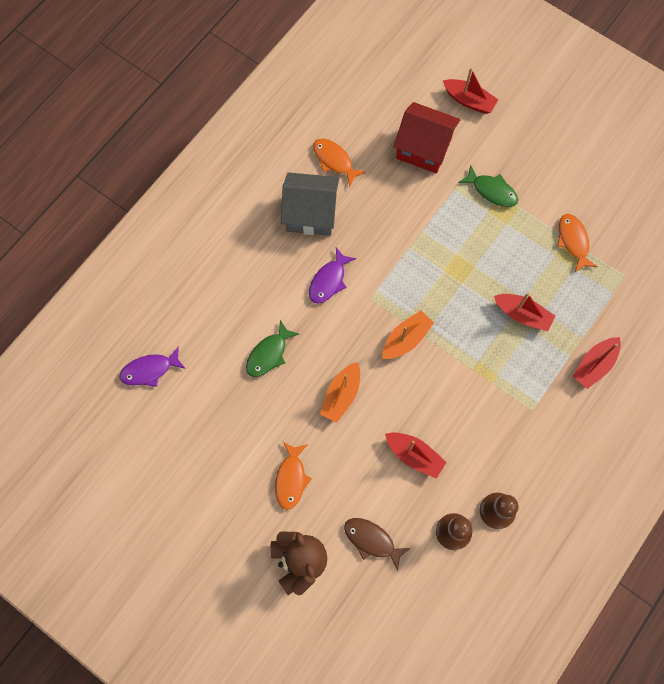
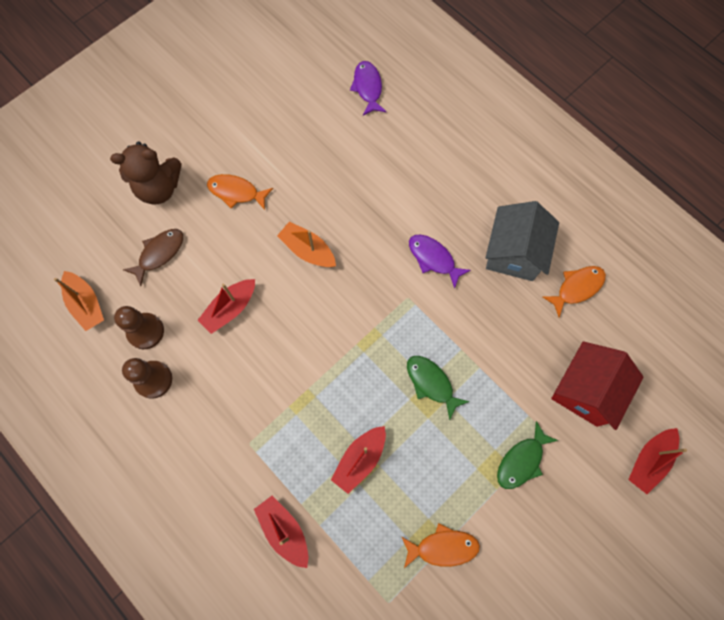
camera: 100 degrees right, 0 degrees up
(269, 354) = (364, 190): green fish -> green fish (431, 383)
(406, 339) = (355, 325): orange boat -> orange boat (86, 304)

